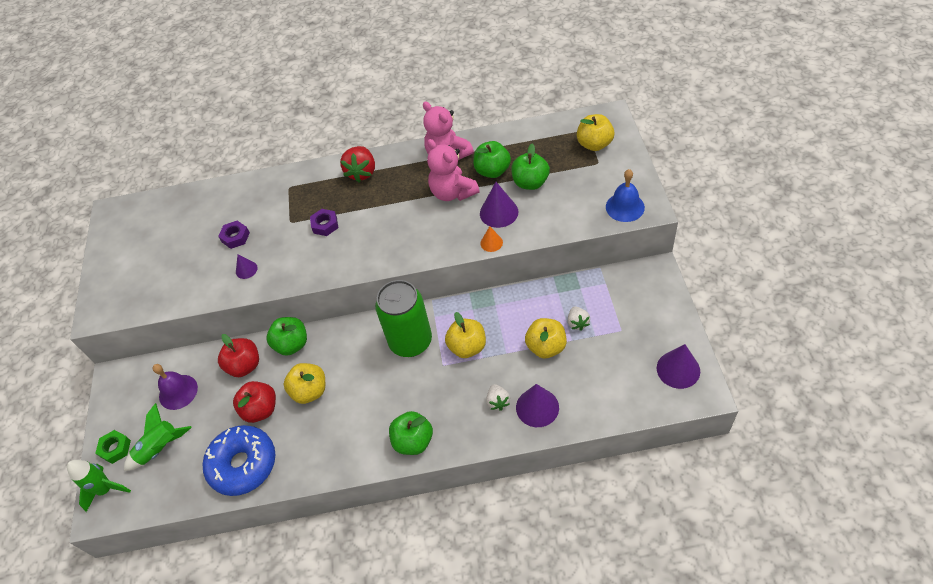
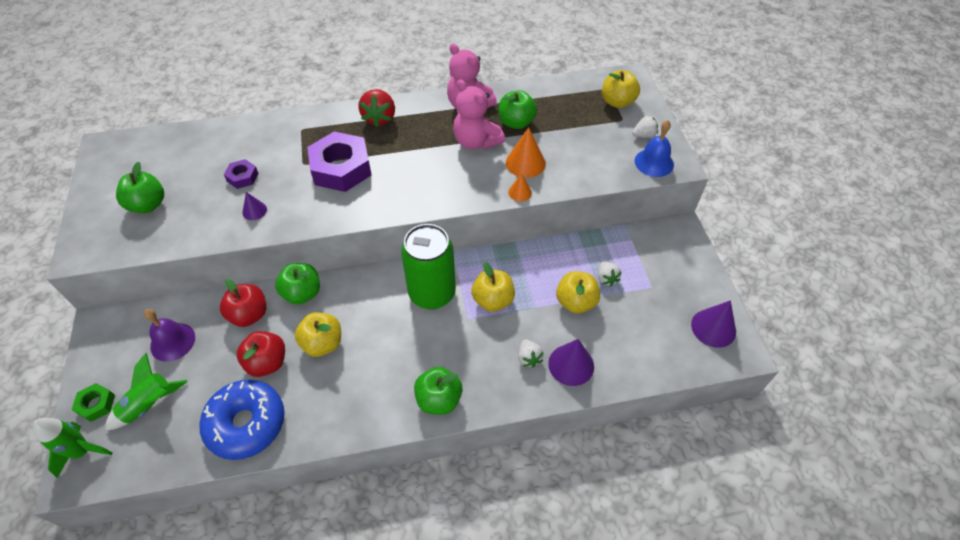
camera: 10 degrees left, 0 degrees up
(325, 225) = (341, 168): purple nut -> purple nut, size x2.09
(499, 212) = (525, 163): purple cone -> orange cone
(530, 183) = (556, 135): green apple -> green apple (148, 205)
(617, 179) = (643, 135): none -> white strawberry

